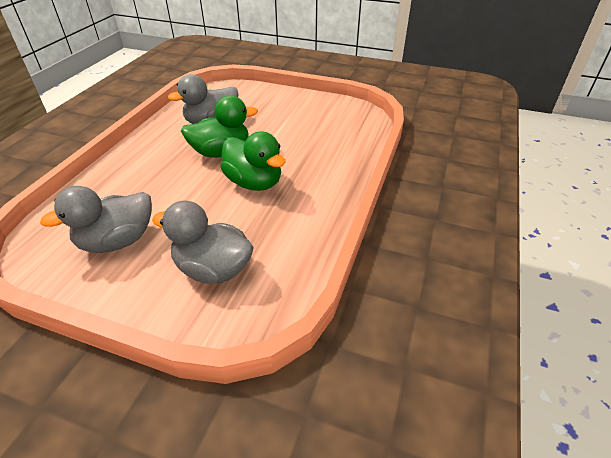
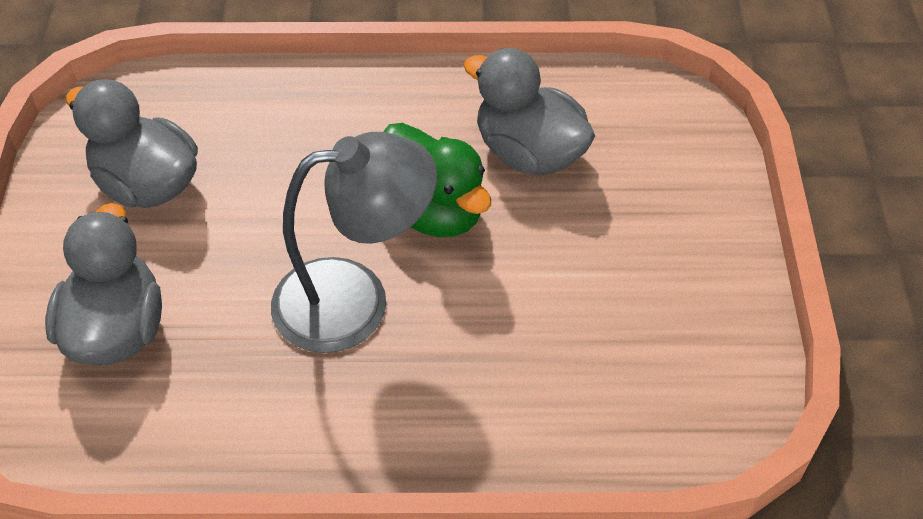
camera: 70 degrees right, 10 degrees up
(254, 182) = (355, 300): green duck -> grey lamp

